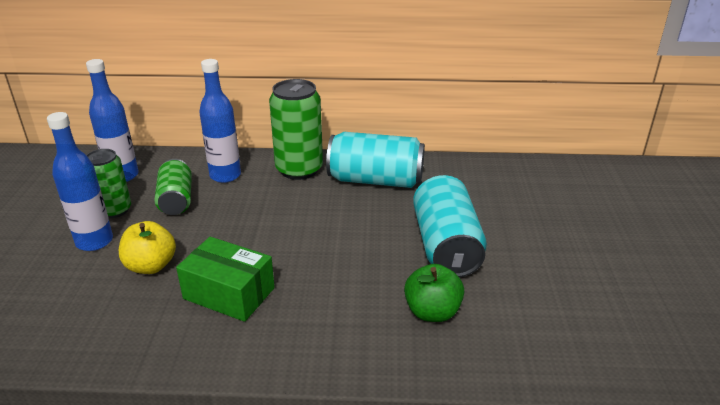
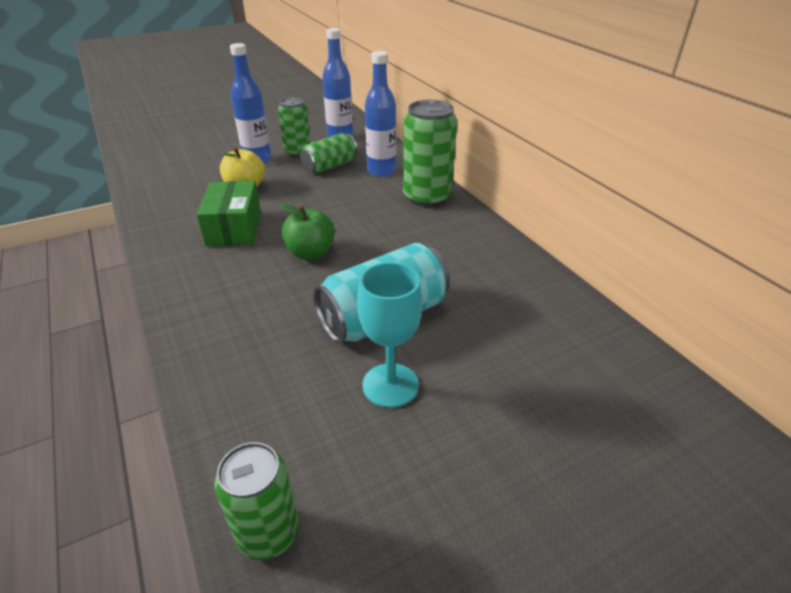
camera: 60 degrees right, 5 degrees up
(375, 180) = (455, 240): turquoise can -> none
(432, 312) = (271, 338): green apple -> green apple (310, 253)
(523, 267) = (390, 385): none -> turquoise goblet
(632, 363) = (268, 533): none -> green can

